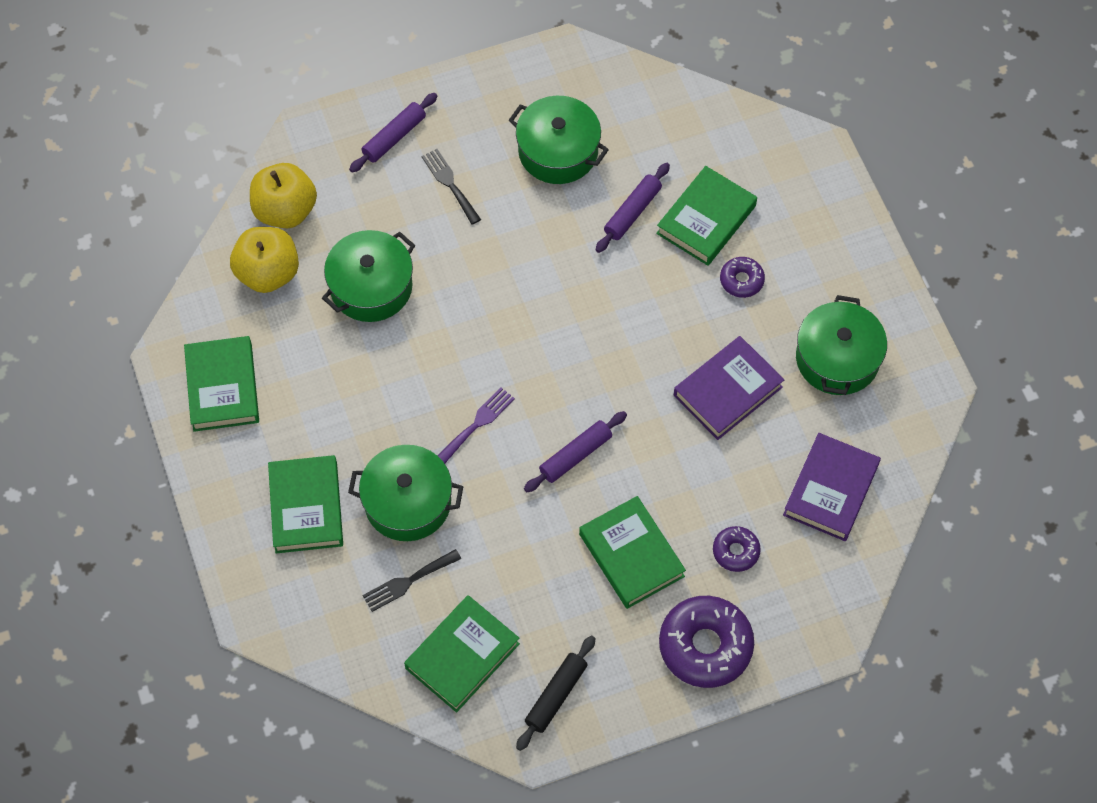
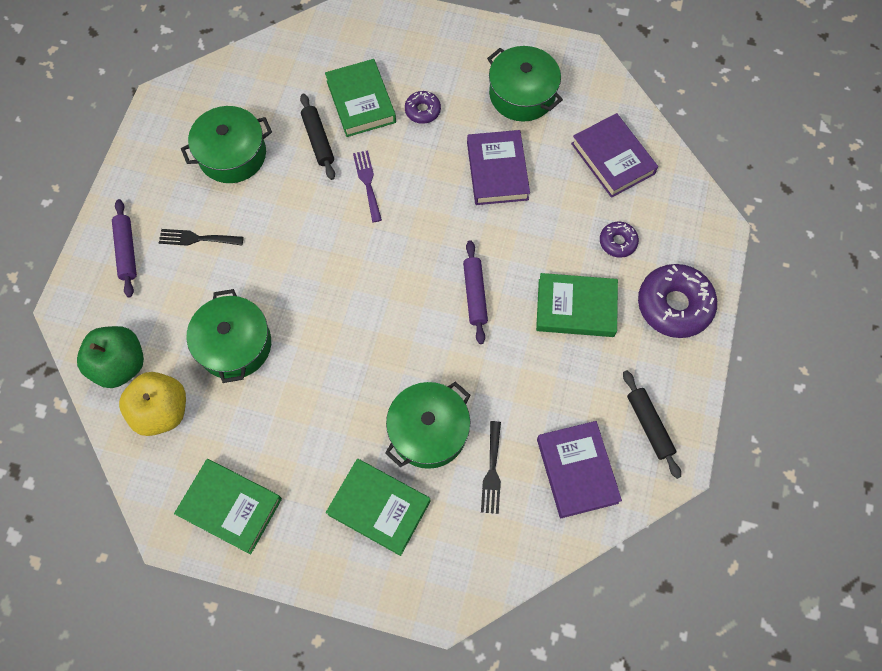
camera: 55 degrees left, 5 degrees up
(285, 211) = (120, 365): yellow apple -> green apple
(462, 656) = (577, 470): green book -> purple book
(477, 423) = (401, 342): purple fork -> purple fork (367, 183)
(632, 212) = (318, 140): purple rolling pin -> black rolling pin

